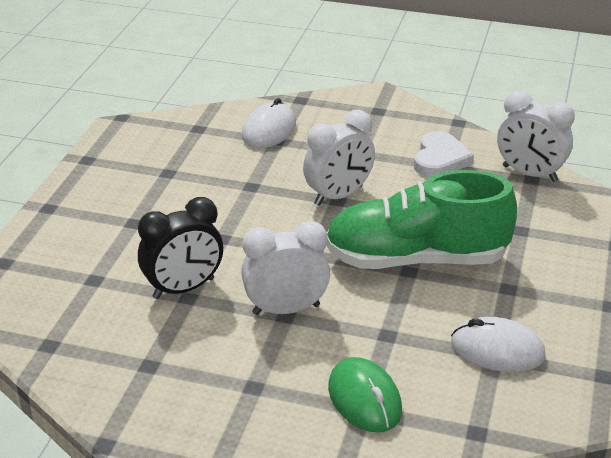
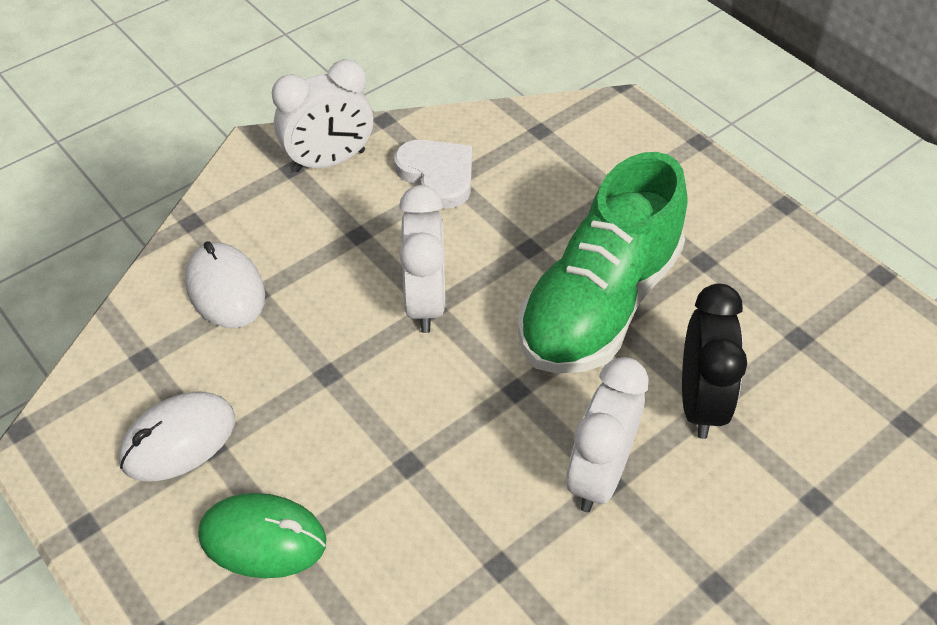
camera: 55 degrees left, 15 degrees up
(184, 288) = (479, 561): black clock -> black clock (700, 402)
(364, 399) = (801, 489): green mouse -> green mouse (263, 538)
(497, 350) = (794, 329): white mouse -> white mouse (178, 440)
(529, 174) = (530, 126): white clock -> white clock (329, 161)

